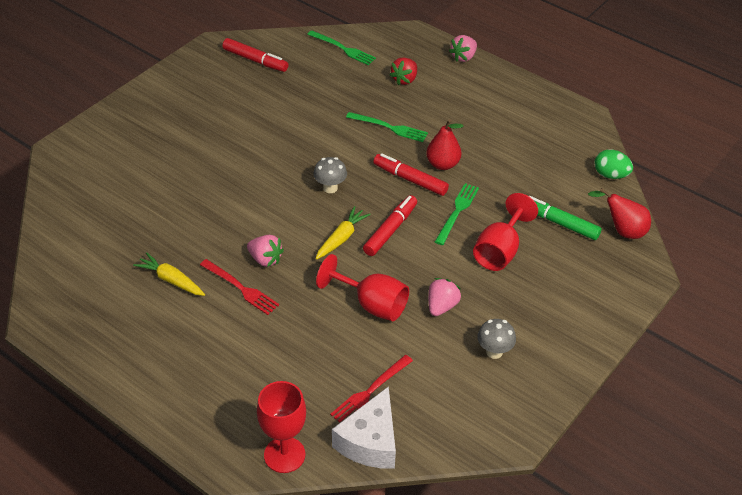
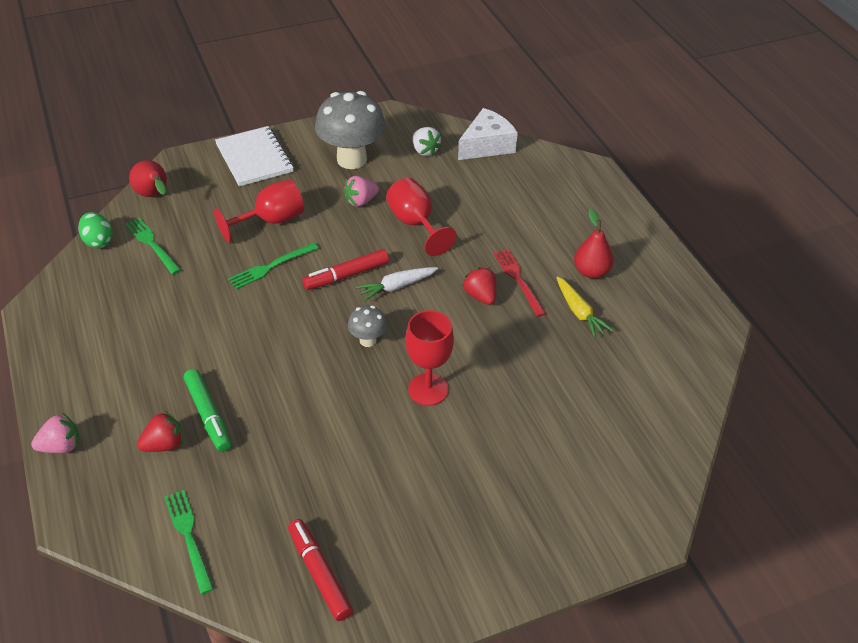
camera: 150 degrees left, 0 degrees up
(265, 259) = (480, 296): pink strawberry -> red strawberry
(284, 455) = (551, 160): red goblet -> red goblet (428, 389)
(341, 238) = (397, 286): yellow carrot -> white carrot
(370, 391) = (464, 171): red fork -> none
(389, 127) = (245, 384): green fork -> green fork (152, 244)
(410, 179) = (282, 315): red marker -> none
(431, 400) = (425, 151): none -> white strawberry
(443, 164) = (235, 317): red pear -> red pear (591, 272)
(494, 352) = (352, 159): grey mushroom -> grey mushroom, size x2.12
(559, 223) = (196, 222): green marker -> green marker (208, 415)
(586, 308) = (254, 158): none -> white notebook

